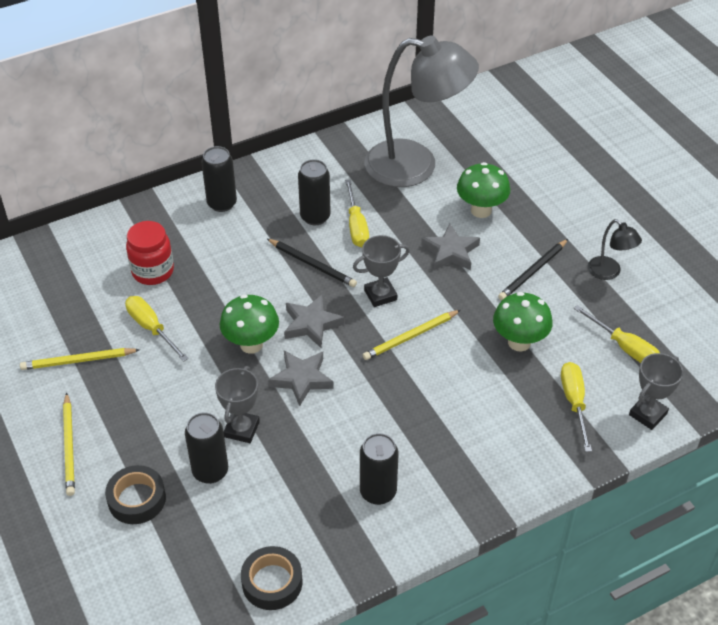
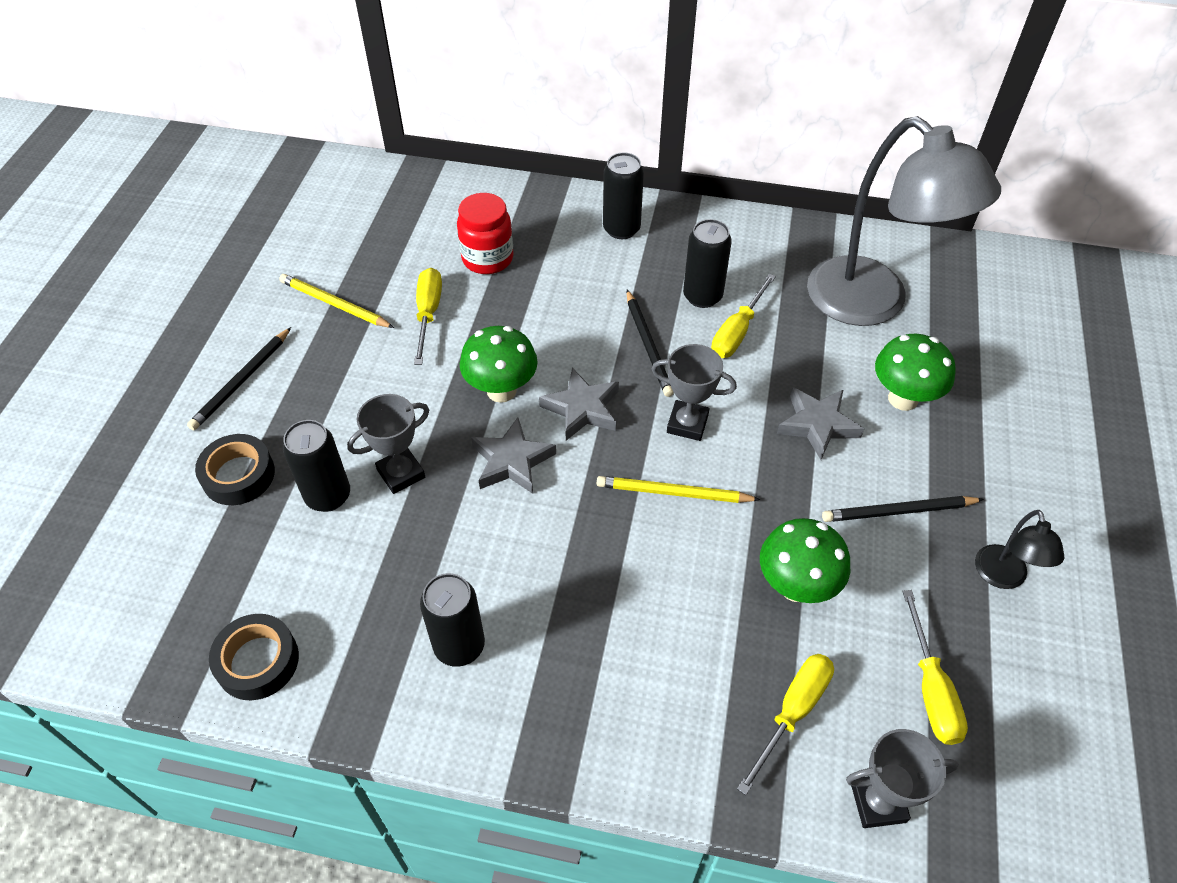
camera: 40 degrees right, 5 degrees up
(69, 446) = (242, 381): yellow pencil -> black pencil

